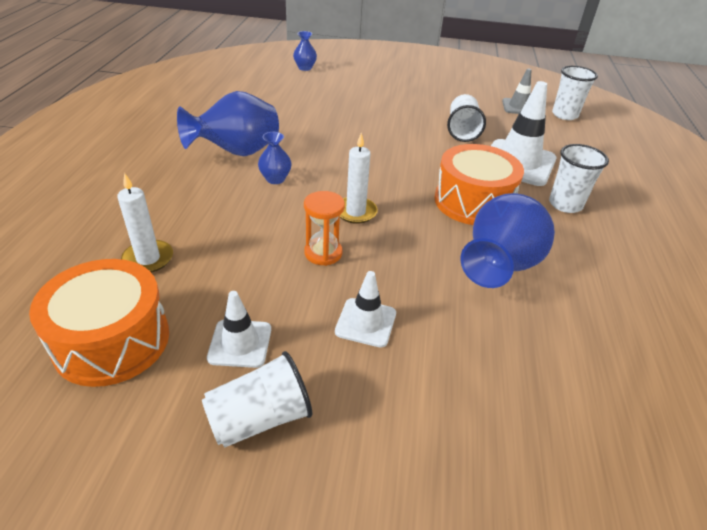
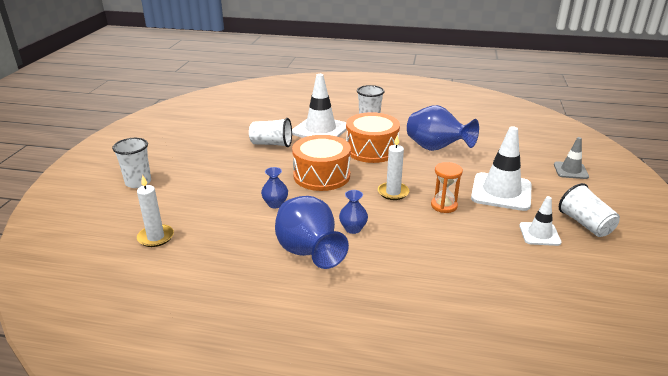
camera: 85 degrees left, 10 degrees down
(112, 340) = (565, 287): orange drum -> orange drum (321, 175)
(148, 259) = (478, 284): white candle -> white candle (156, 237)
(305, 68) = (110, 218): blue vase -> blue vase (275, 204)
(365, 322) = (501, 192): white traffic cone -> white traffic cone, size x1.81
(518, 107) = (234, 119): grey traffic cone -> grey traffic cone (570, 170)
(564, 115) = (250, 105): white cup -> white cup (138, 182)

